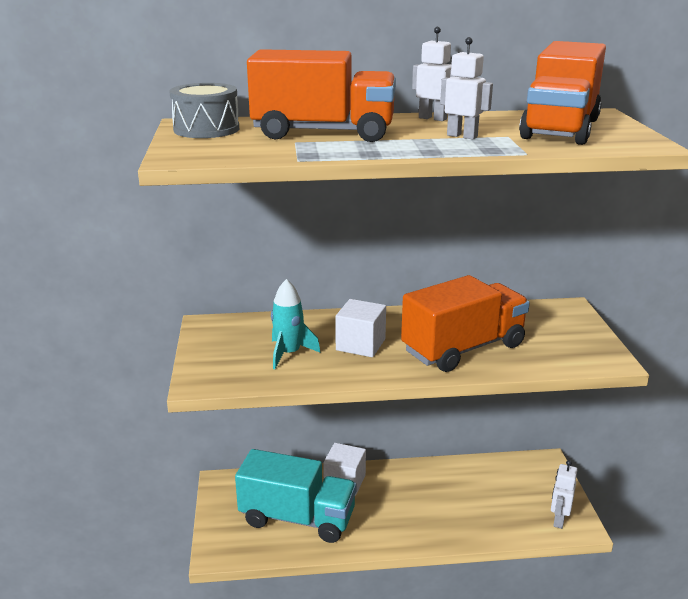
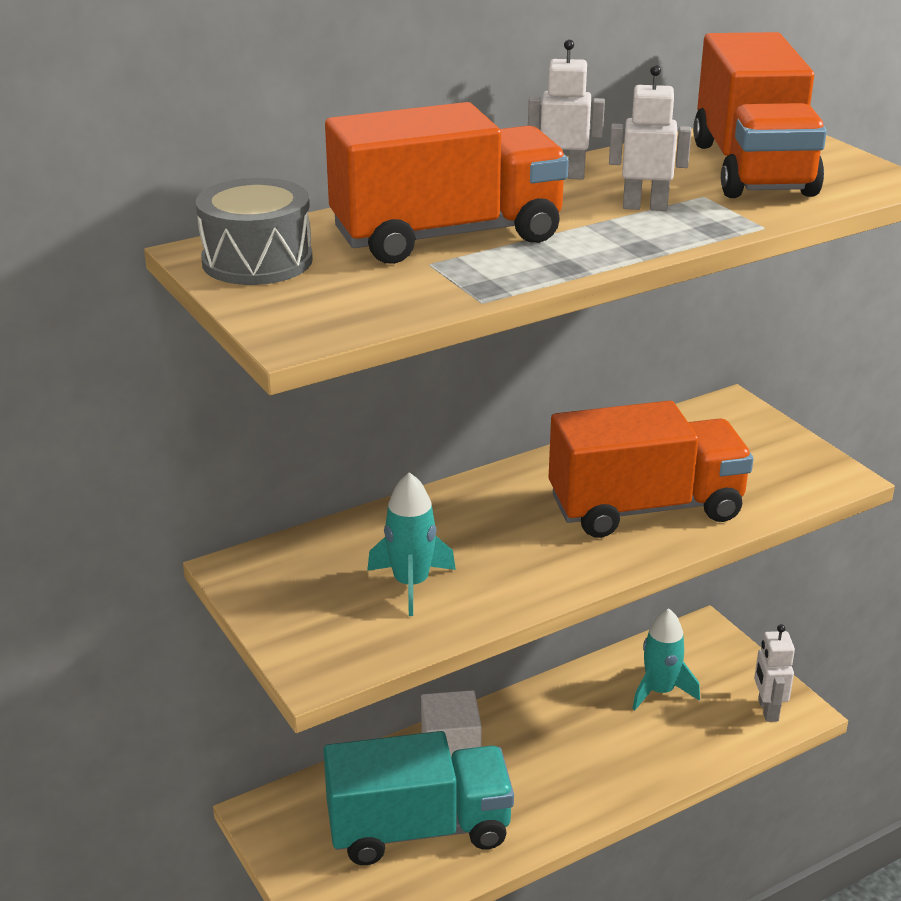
camera: 25 degrees left, 5 degrees up
(360, 344) = (502, 540): white cube -> none
(463, 348) = (645, 508): orange truck -> orange truck turned 45 degrees clockwise
(493, 487) = (660, 691): none -> turquoise rocket

